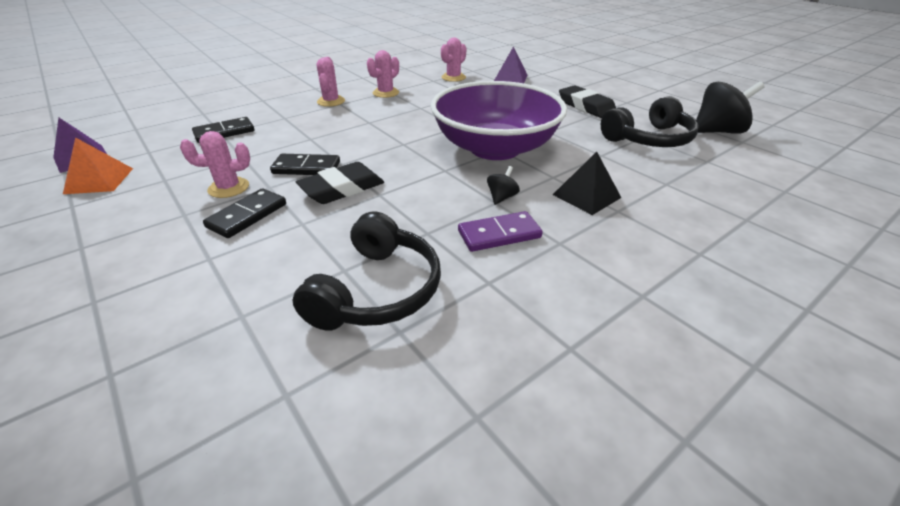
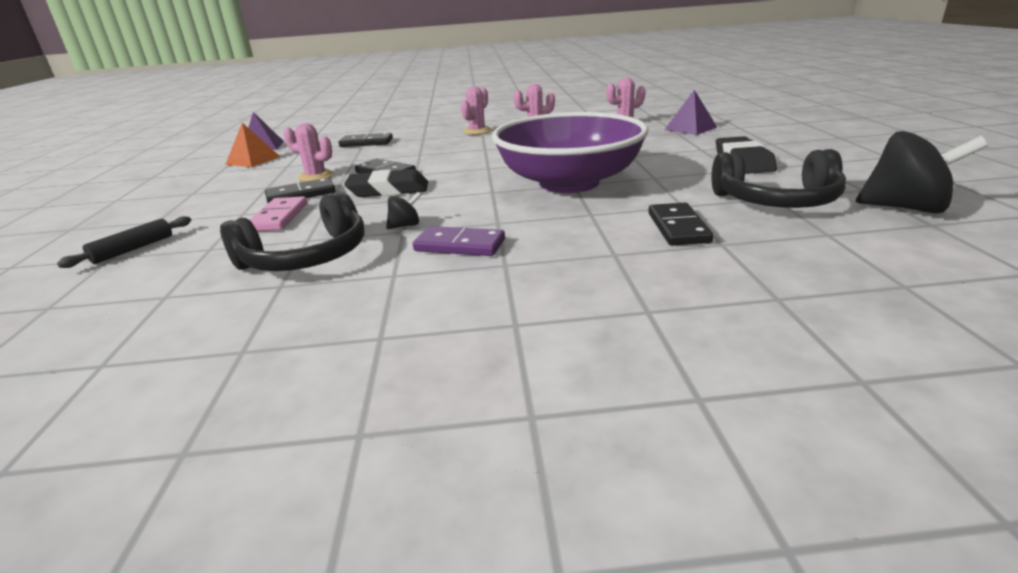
camera: 35 degrees right, 10 degrees down
(126, 352) = (133, 249): none -> black rolling pin
(266, 251) = (279, 217): none -> pink domino
(501, 197) = (509, 220): black spinning top -> black spinning top (405, 225)
(586, 196) = (600, 235): black pyramid -> none
(624, 176) = (678, 227): none -> black domino

